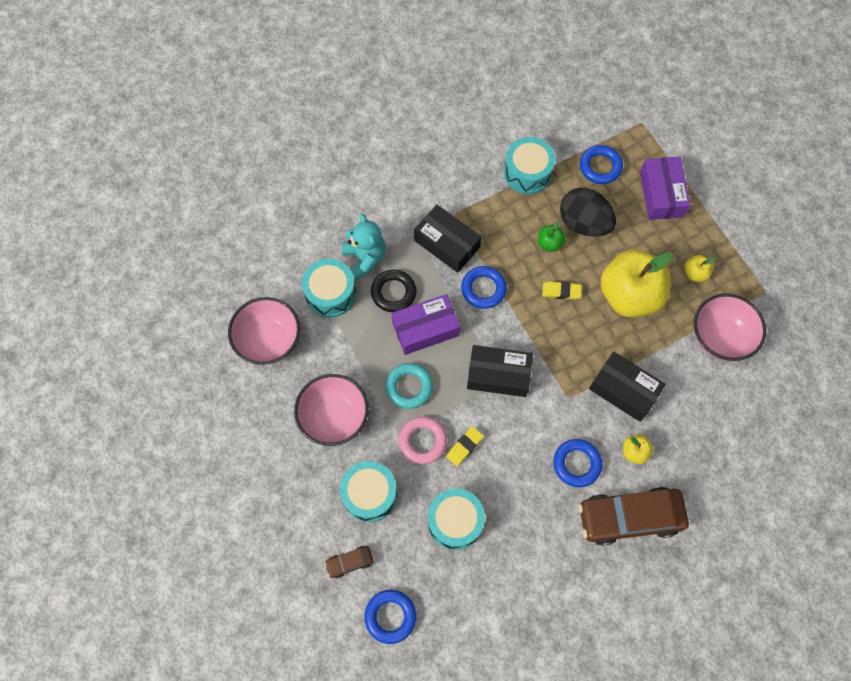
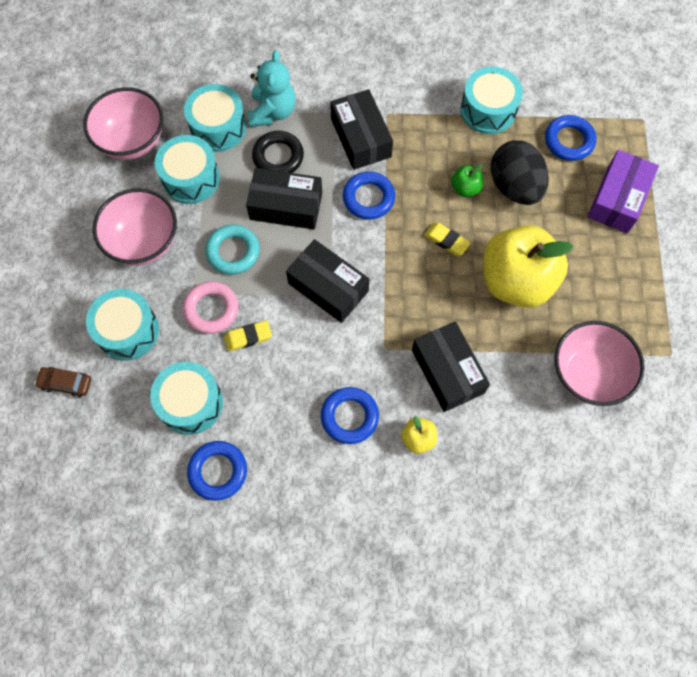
camera: 30 degrees right, 0 degrees up
(336, 346) = (191, 178): none -> turquoise drum
(390, 616) = (68, 457): blue ring -> blue ring (218, 471)
(425, 329) = (286, 206): purple box -> black box
(630, 517) = (369, 501): brown car -> none
(695, 273) = (602, 296): yellow apple -> none

